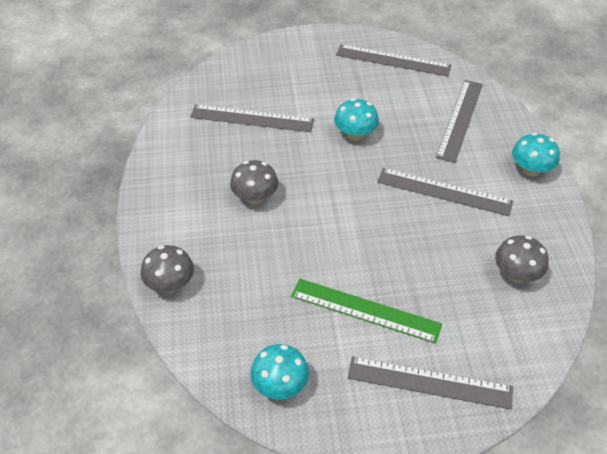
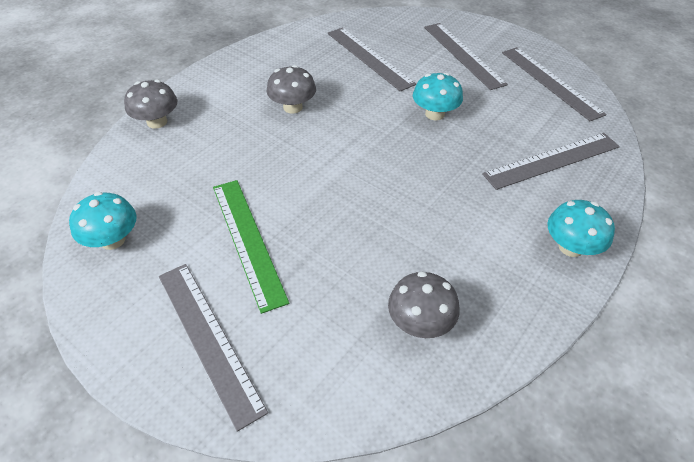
camera: 45 degrees right, 0 degrees up
(444, 192) = (450, 204): grey ruler -> grey ruler (463, 54)

